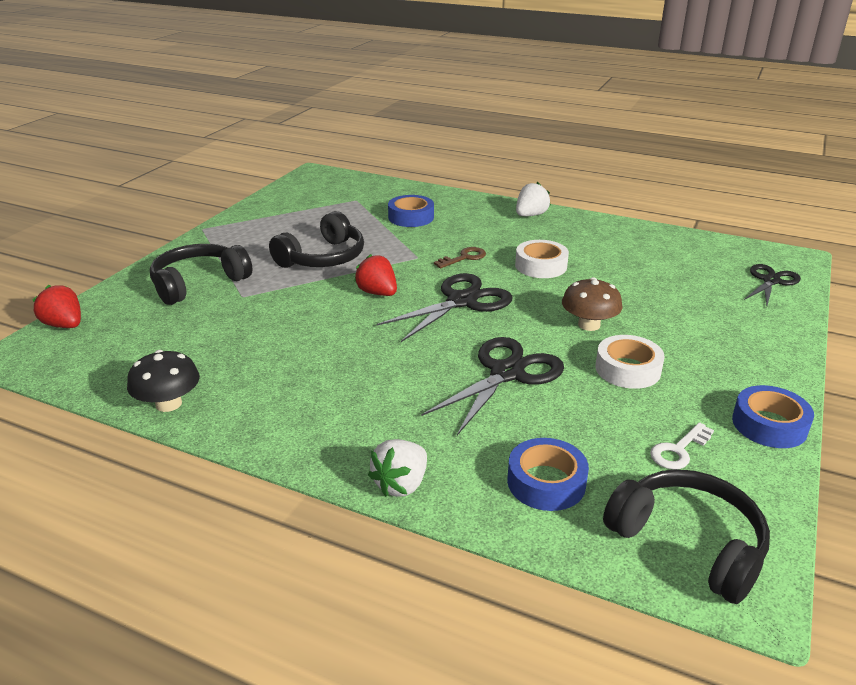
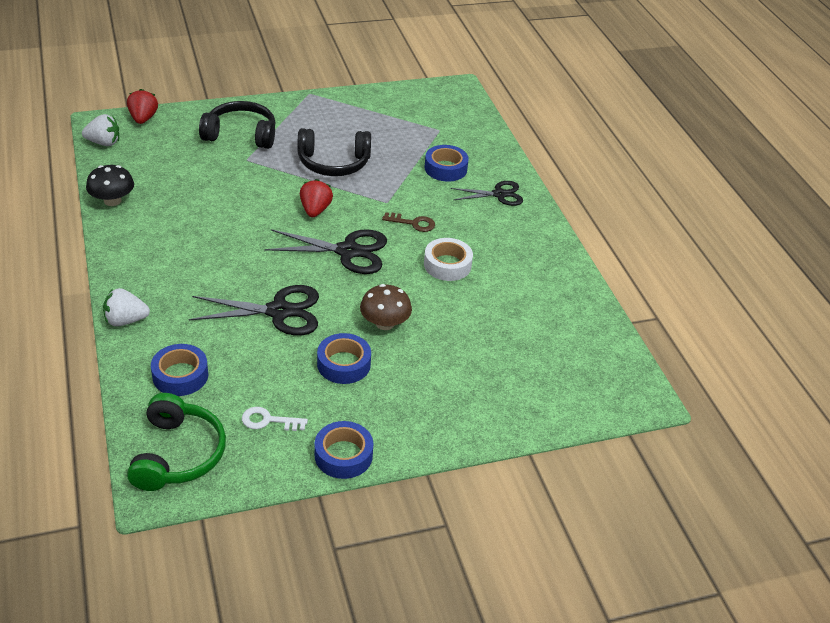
camera: 45 degrees right, 10 degrees up
(530, 215) = (530, 223): white strawberry -> white strawberry (104, 143)
(627, 369) = (343, 364): white tape -> blue tape
(688, 543) = (177, 454): black headphones -> green headphones
(771, 281) = (578, 397): black scissors -> black scissors (499, 194)

